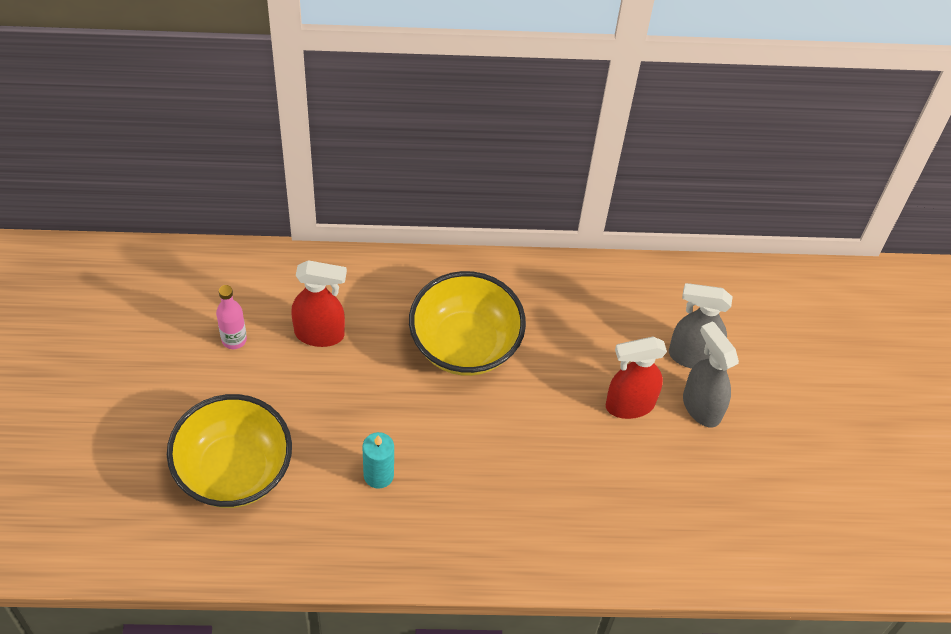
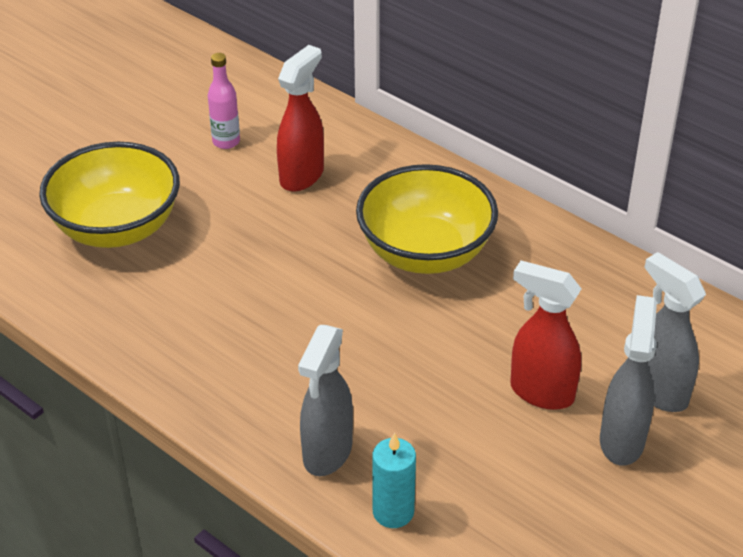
camera: 45 degrees right, 15 degrees down
(320, 334) = (302, 176): red spray bottle -> red spray bottle turned 105 degrees counterclockwise
(378, 475) = (232, 303): turquoise candle -> turquoise candle (393, 512)
(547, 542) = (327, 453): none -> grey spray bottle

